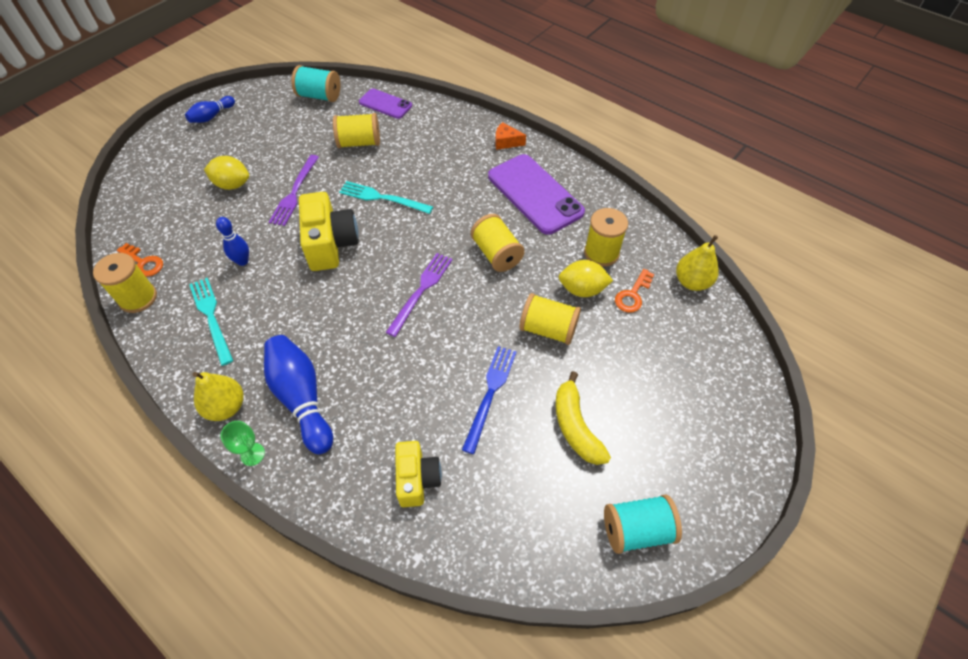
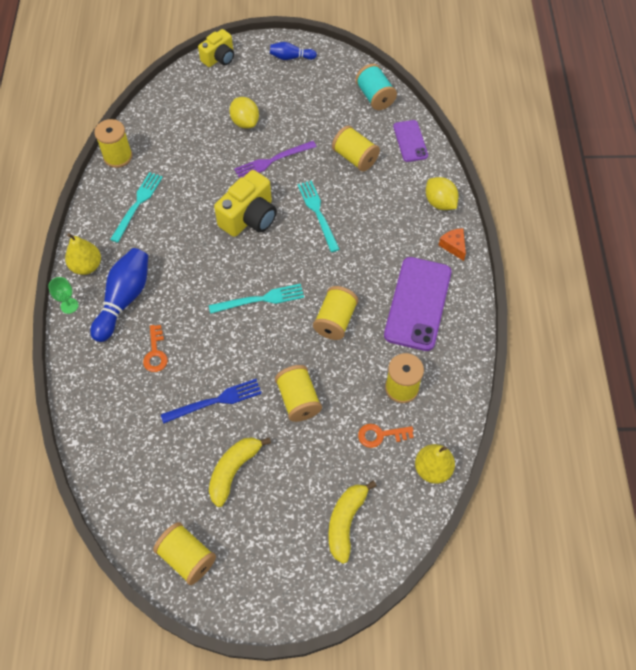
camera: 50 degrees right, 5 degrees up
(143, 262) = (144, 135): orange key -> orange key (155, 353)
(242, 261) = (191, 183): blue bowling pin -> none
(417, 479) = (122, 404): yellow camera -> yellow camera (219, 58)
(421, 291) = (260, 299): purple fork -> turquoise fork
(582, 289) = (354, 398): yellow lemon -> yellow lemon (440, 203)
(636, 529) = (187, 557): turquoise spool -> yellow spool
(695, 372) = (346, 522): none -> yellow banana

